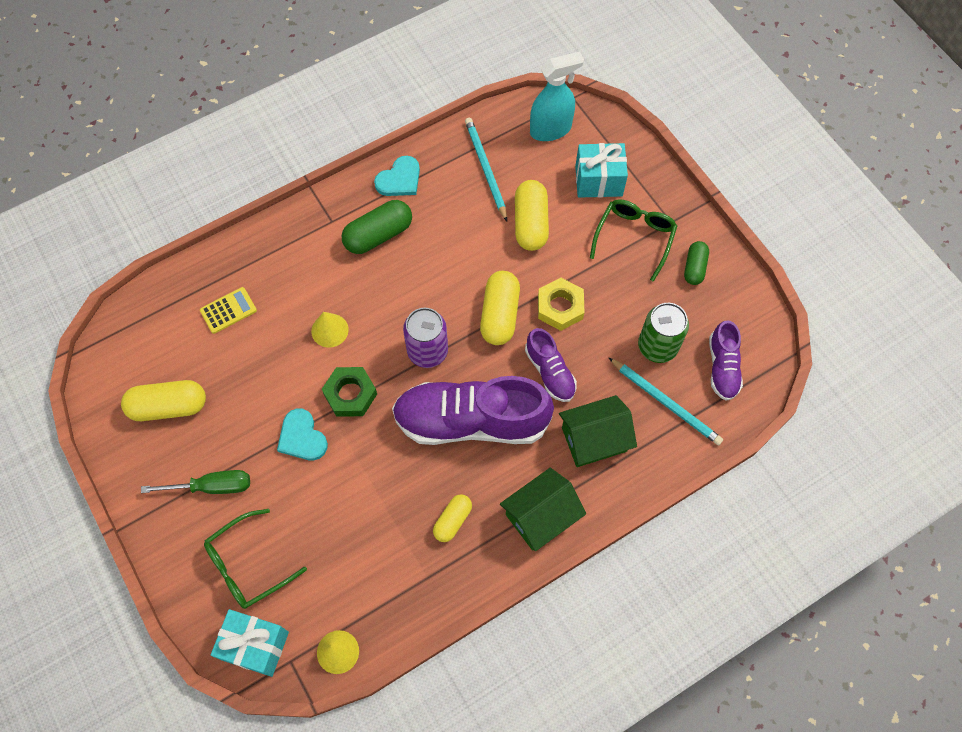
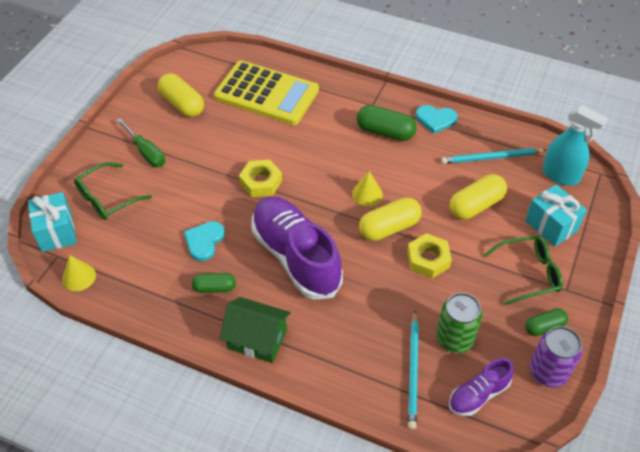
camera: 55 degrees right, 15 degrees down
(228, 310) = (266, 94): yellow calculator -> yellow calculator, size x2.48
(248, 565) = (107, 198): green glasses -> green glasses turned 60 degrees counterclockwise
(302, 437) = (212, 175): turquoise heart -> turquoise heart (204, 241)
(329, 330) = (296, 147): yellow cone -> yellow cone (367, 194)
(350, 394) = (261, 182): green nut -> yellow nut
(427, 351) = (326, 204): purple can -> purple can (548, 372)
(452, 520) = (214, 288): yellow capsule -> green capsule
(485, 169) = (491, 158): turquoise pencil -> turquoise pencil turned 135 degrees counterclockwise
(550, 372) = (372, 282): purple shoe -> none
(594, 439) = (343, 339): green house -> none

